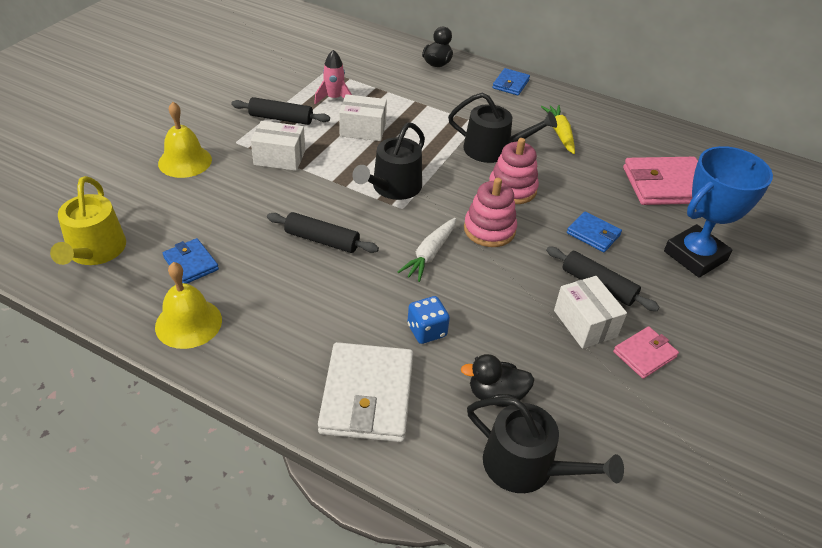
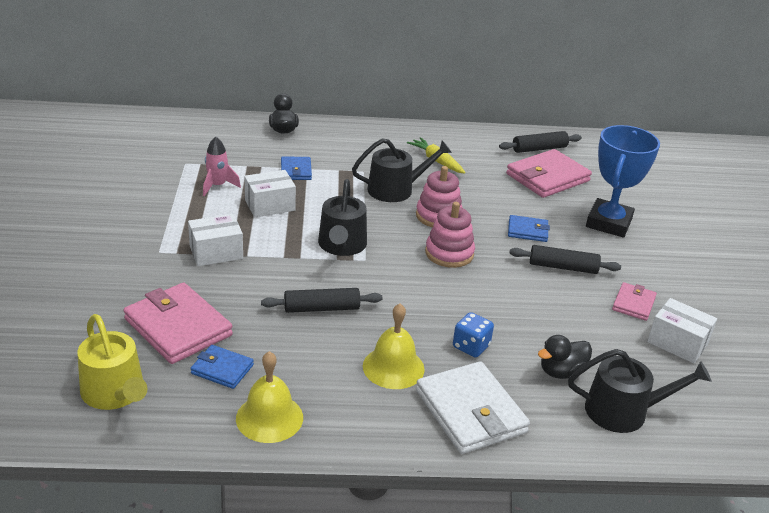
camera: 30 degrees left, 10 degrees down
(185, 161) = (125, 284): yellow bell -> yellow bell (393, 367)
(191, 213) = (178, 327): none -> pink wallet
(281, 118) = (183, 218): black rolling pin -> black rolling pin (539, 149)
(429, 254) = (420, 288): white carrot -> none
(510, 84) = (362, 131): blue wallet -> blue wallet (296, 171)
(585, 323) = (577, 297): white box -> white box (677, 343)

